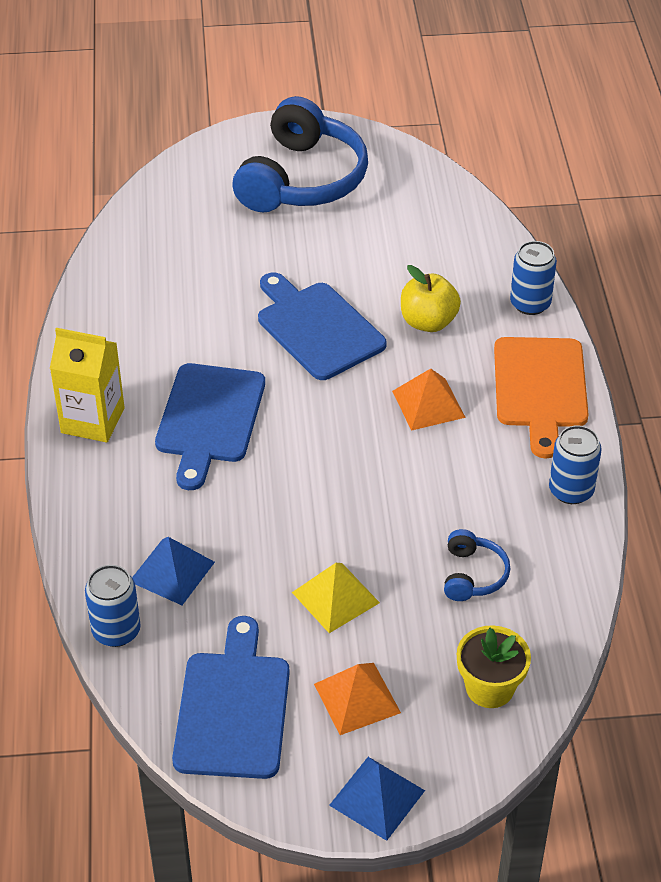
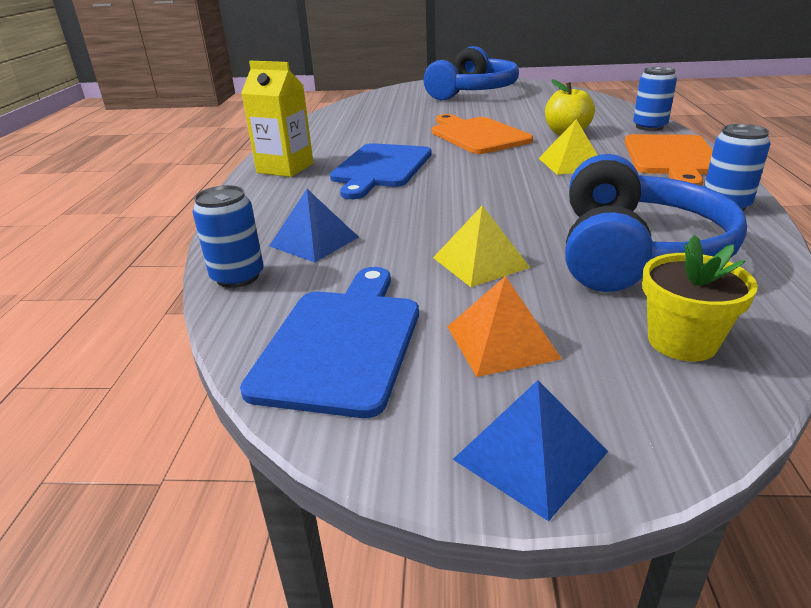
camera: 10 degrees right, 15 degrees down
(317, 328) = (477, 135): blue cutting board -> orange cutting board
(428, 404) = (571, 163): orange pyramid -> yellow pyramid
(472, 575) = (635, 252): blue headphones -> blue headphones, size x2.25

